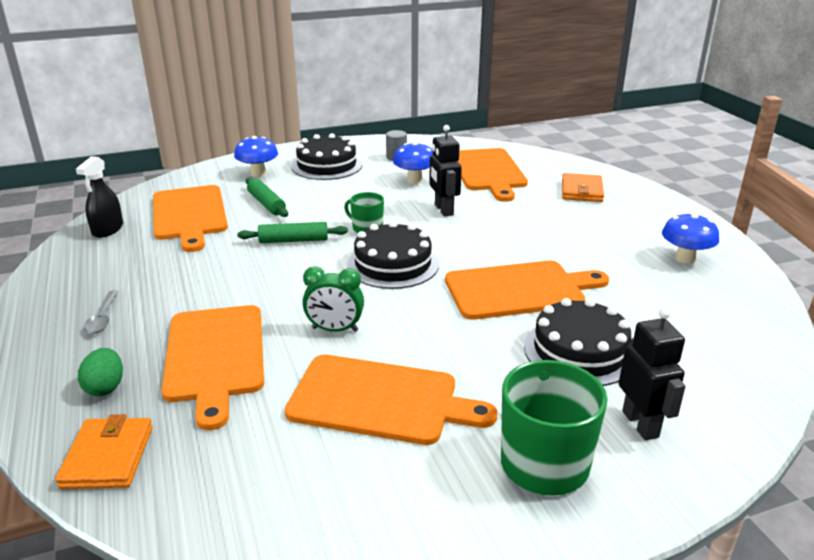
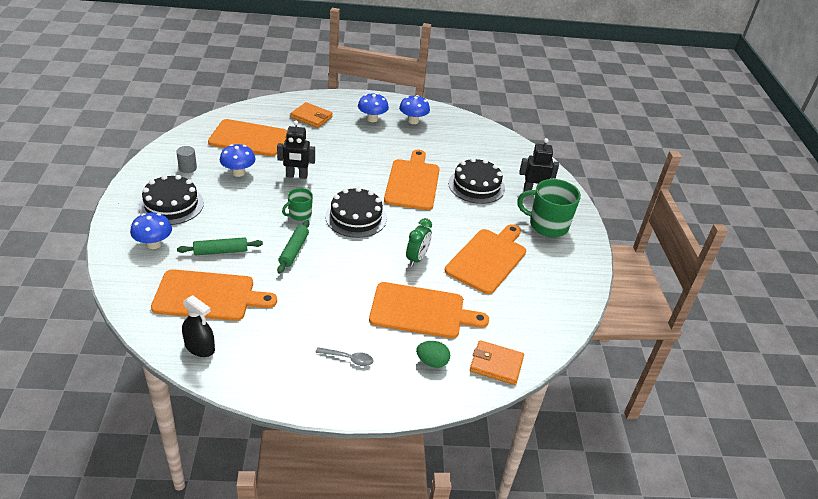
camera: 75 degrees left, 10 degrees up
(639, 228) = (372, 119): none -> blue mushroom

